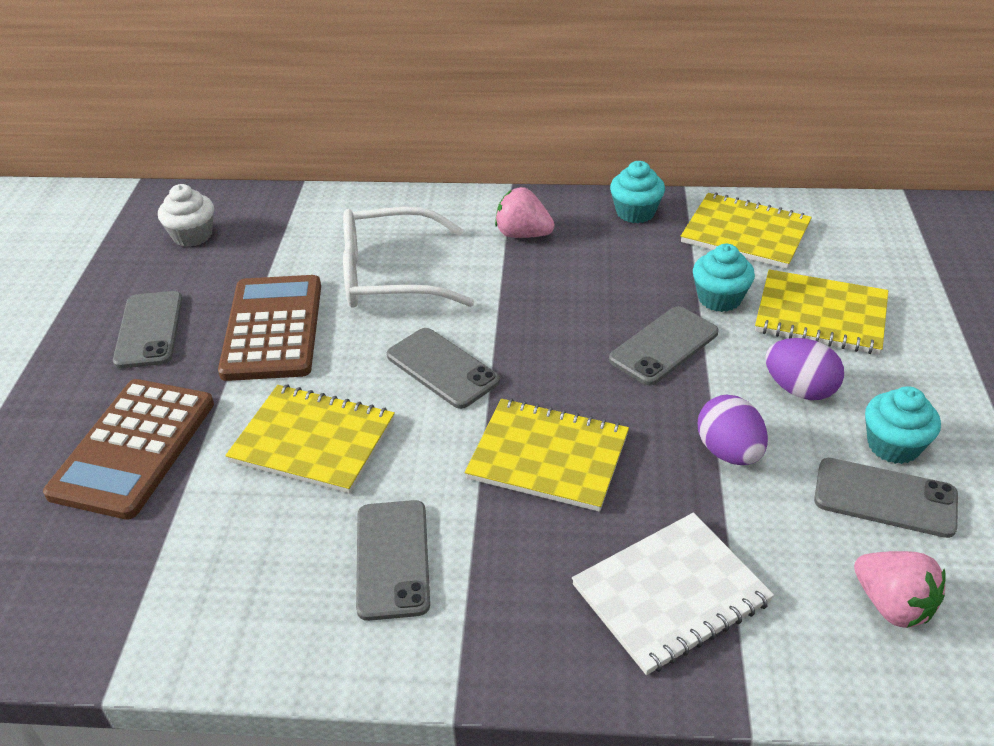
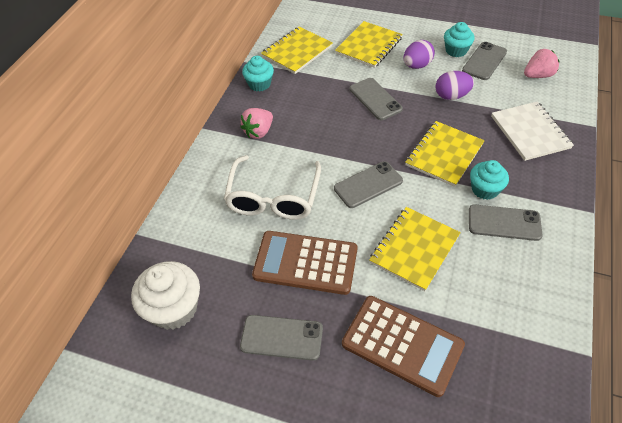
camera: 75 degrees left, 10 degrees up
(192, 235) = (174, 308): white cupcake -> white cupcake, size x1.54
(719, 298) = (345, 73): turquoise cupcake -> turquoise cupcake (485, 189)

